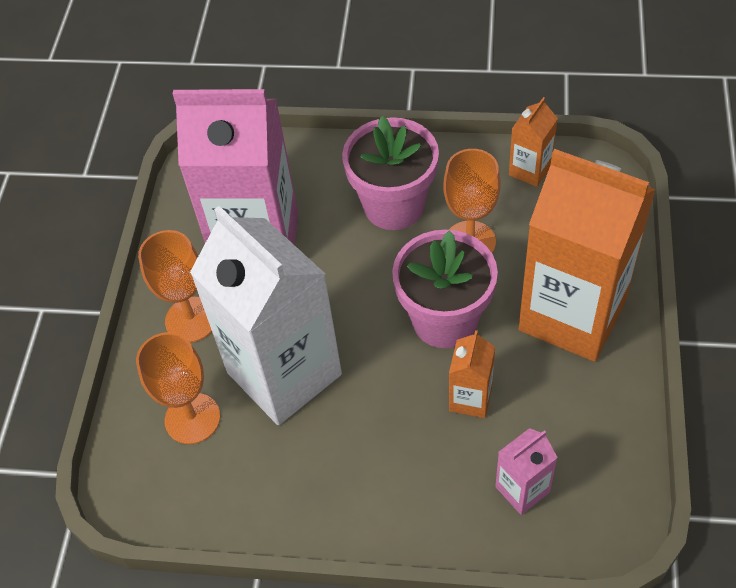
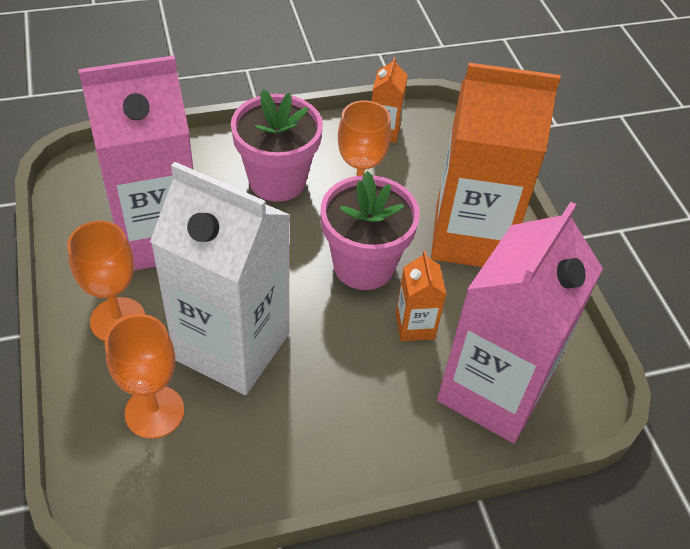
camera: 30 degrees left, 5 degrees down
(522, 489) = (493, 391): pink carton -> pink carton, size x2.33

